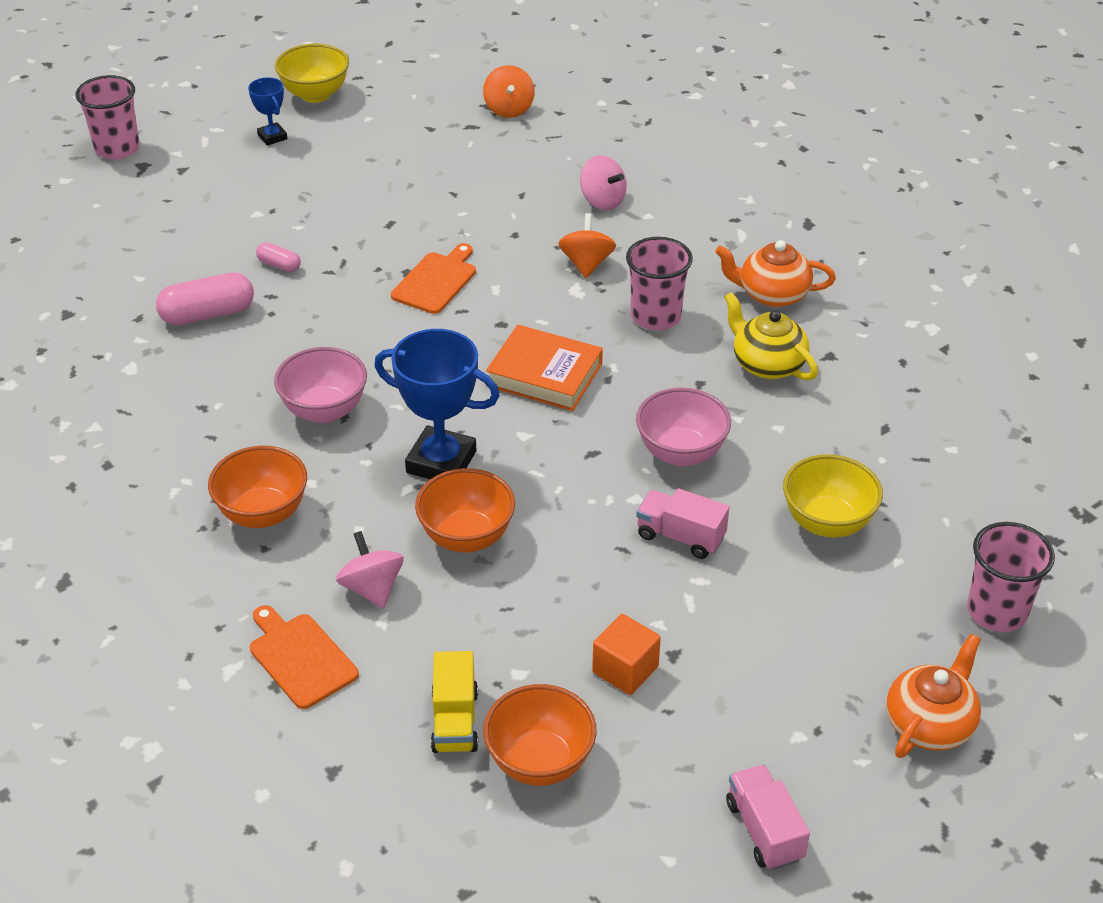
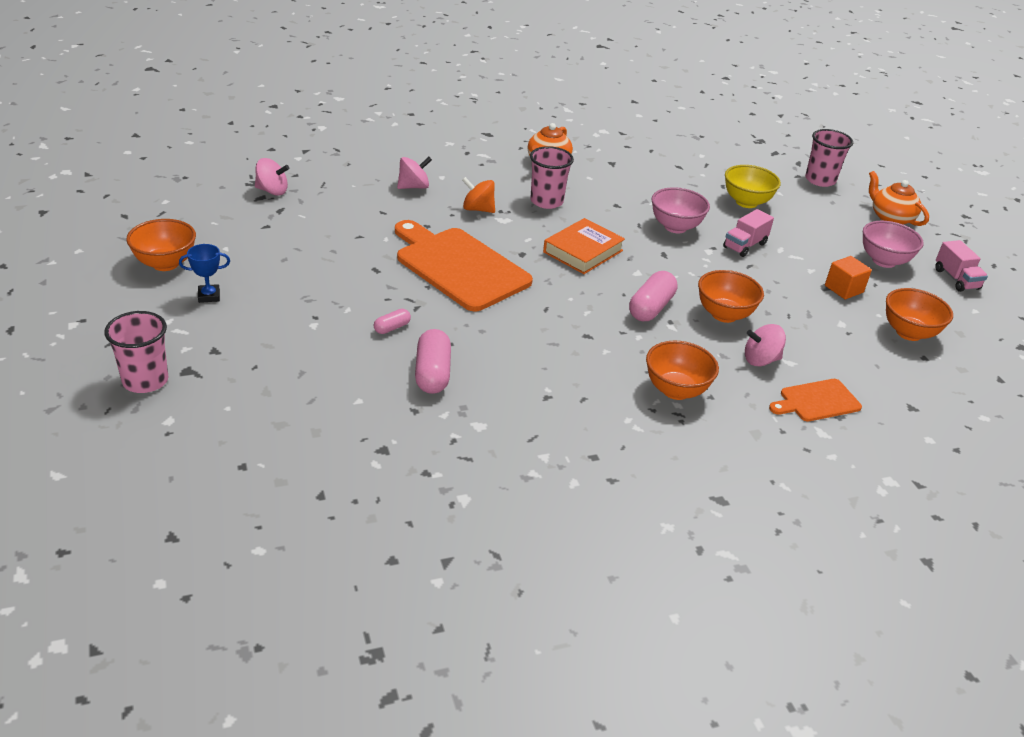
camera: 75 degrees left, 5 degrees down
(315, 94) = (165, 263): yellow bowl -> orange bowl
(324, 410) = (577, 342): pink bowl -> pink bowl (884, 261)
(436, 281) = (459, 266): orange cutting board -> orange cutting board, size x1.98
(441, 462) = (651, 308): blue trophy -> pink capsule
(455, 721) = (876, 354): yellow truck -> none
(509, 109) = (272, 191): orange spinning top -> pink spinning top
(764, 830) = (956, 279): pink truck -> pink truck turned 105 degrees counterclockwise
(767, 364) = (610, 181): yellow teapot -> none

